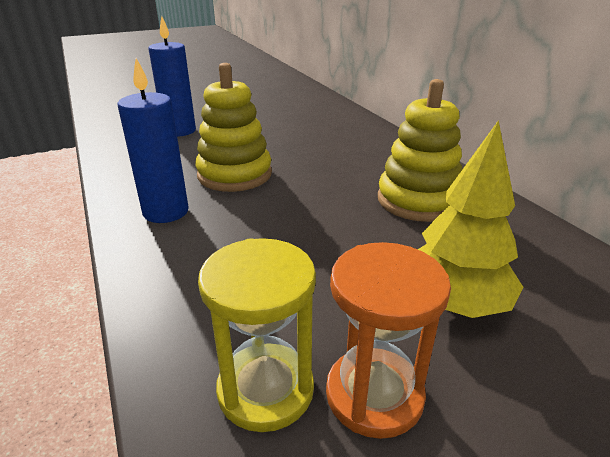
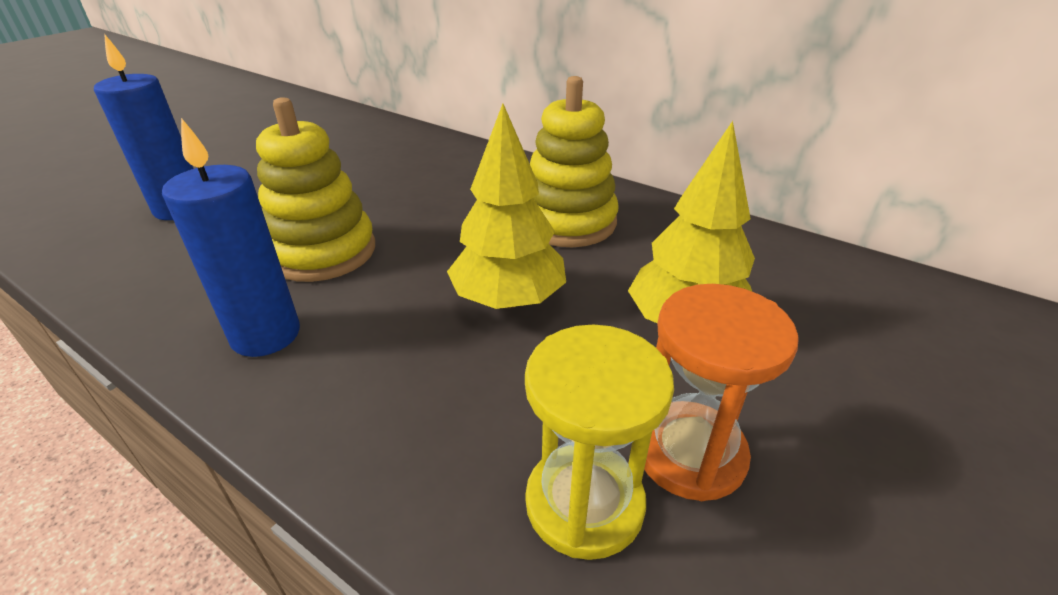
camera: 30 degrees left, 5 degrees up
(327, 239) = (508, 300): none -> yellow tree

